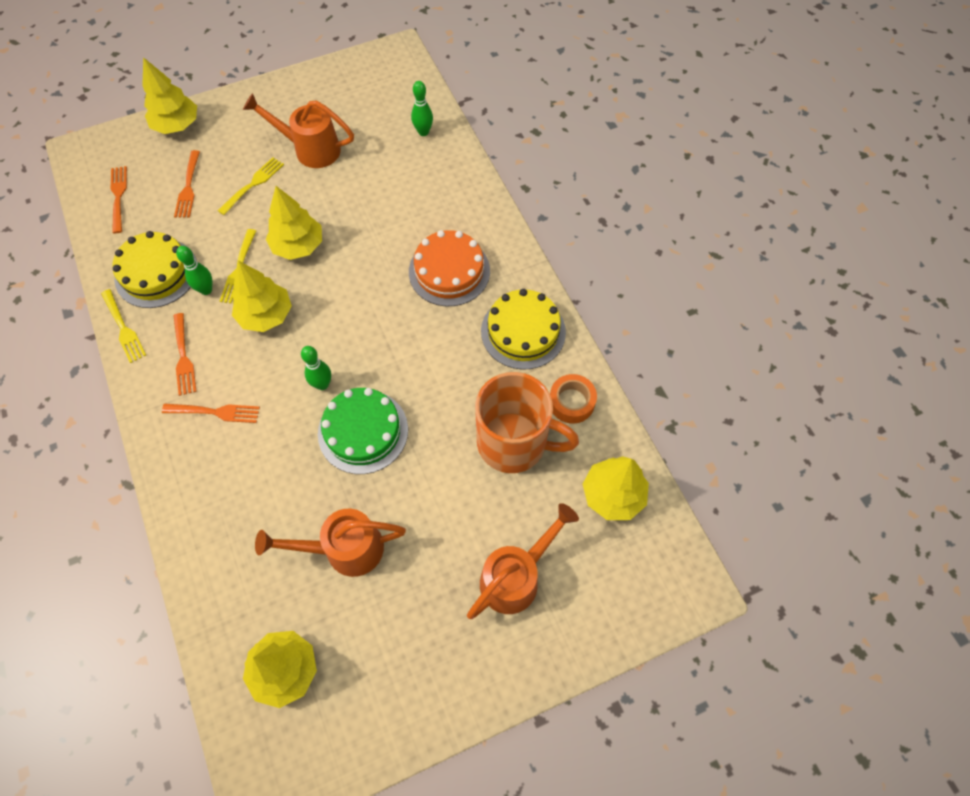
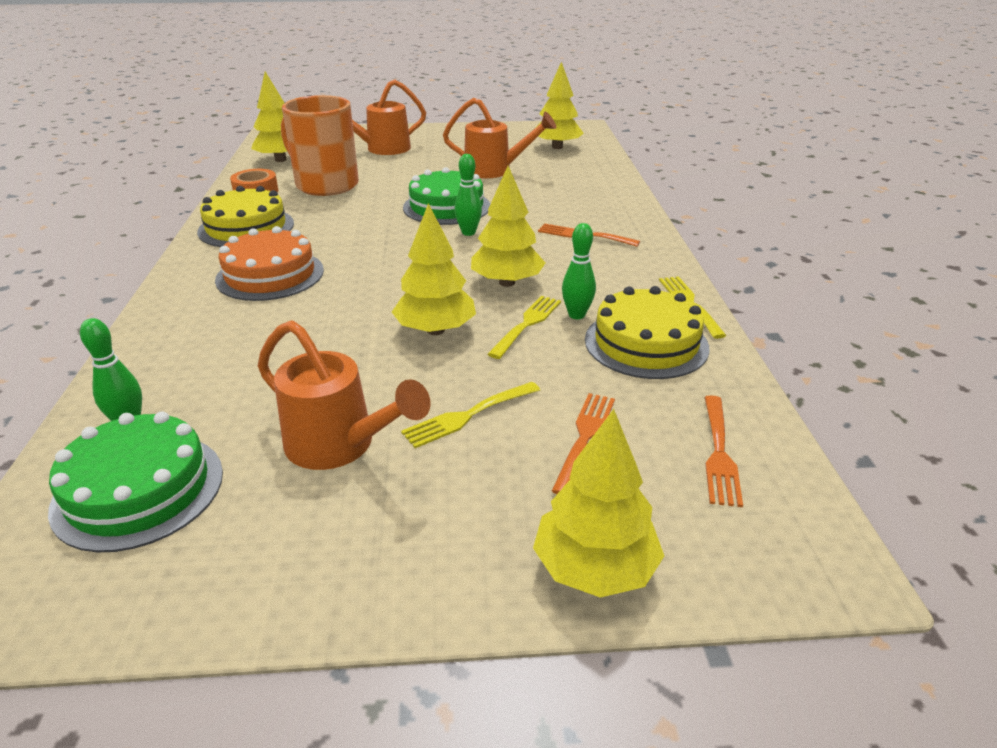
camera: 160 degrees left, 30 degrees down
(183, 357) = (613, 271): orange fork -> none
(386, 105) = (138, 490): none -> green cake

